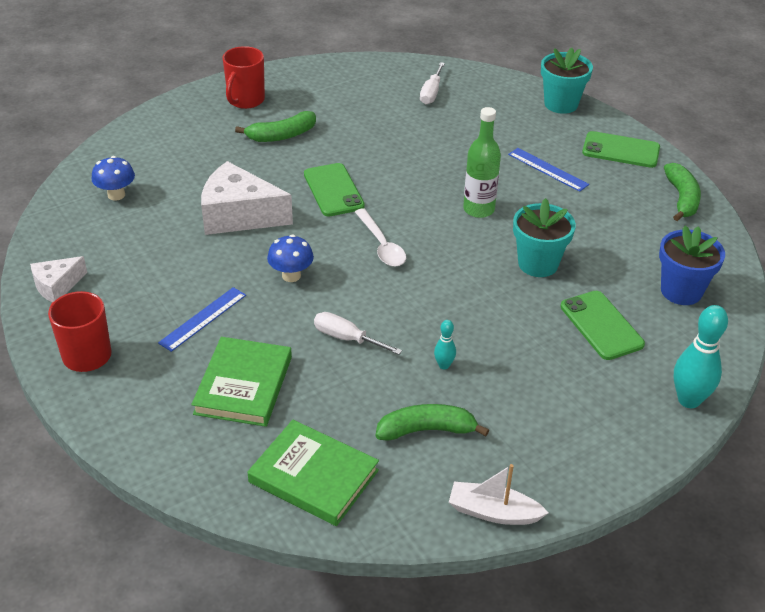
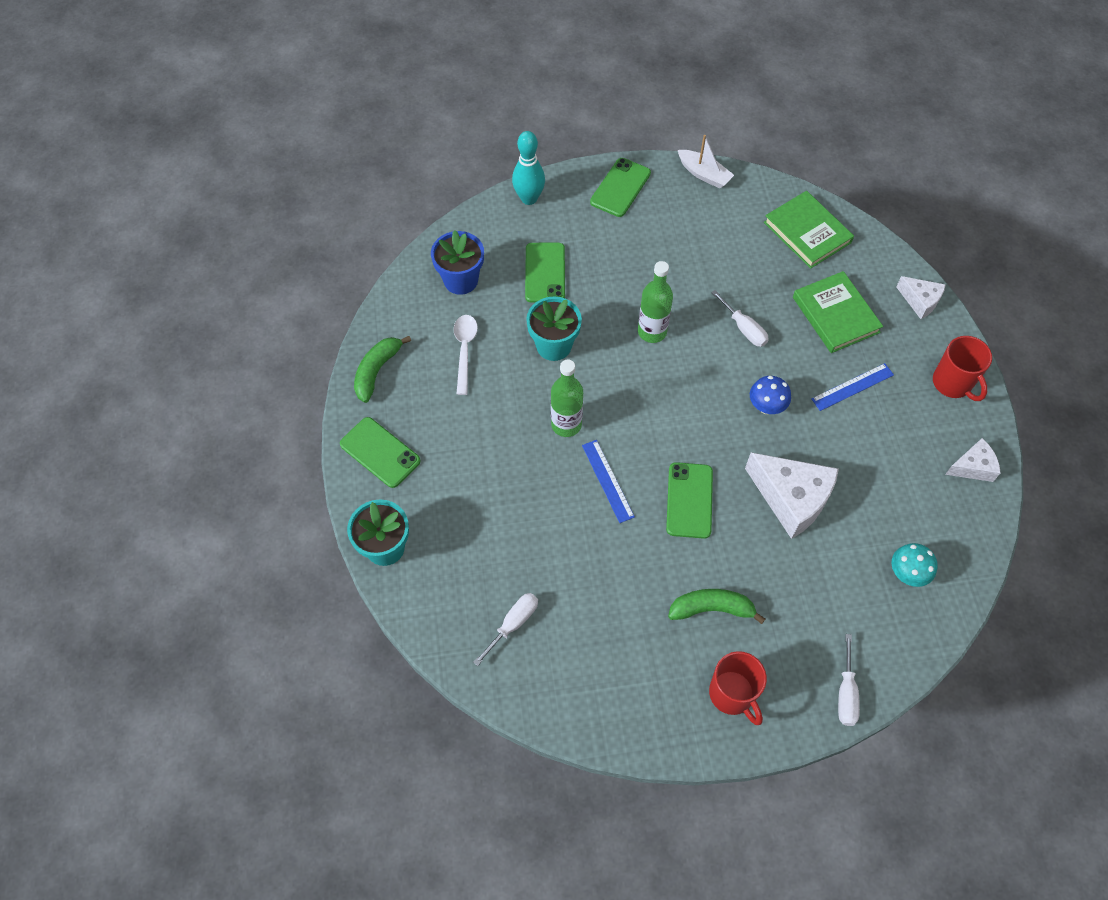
camera: 155 degrees left, 20 degrees up
(116, 195) = (907, 574): blue mushroom -> turquoise mushroom
(138, 434) = (920, 301): none -> white cheese
(156, 120) = (846, 693): none -> white screwdriver
(243, 385) = (835, 315): green book -> green book turned 60 degrees counterclockwise
(245, 100) = (732, 694): red mug -> red mug turned 105 degrees clockwise
(381, 245) = (675, 413): white spoon -> white spoon (464, 350)
(427, 430) = (719, 238): green banana -> none
(444, 365) = (682, 281): turquoise bowling pin -> none
(446, 305) = (652, 331): none -> green bottle
(547, 169) = (469, 452): blue ruler -> blue ruler (607, 480)
(590, 453) = (620, 188): none -> green phone

